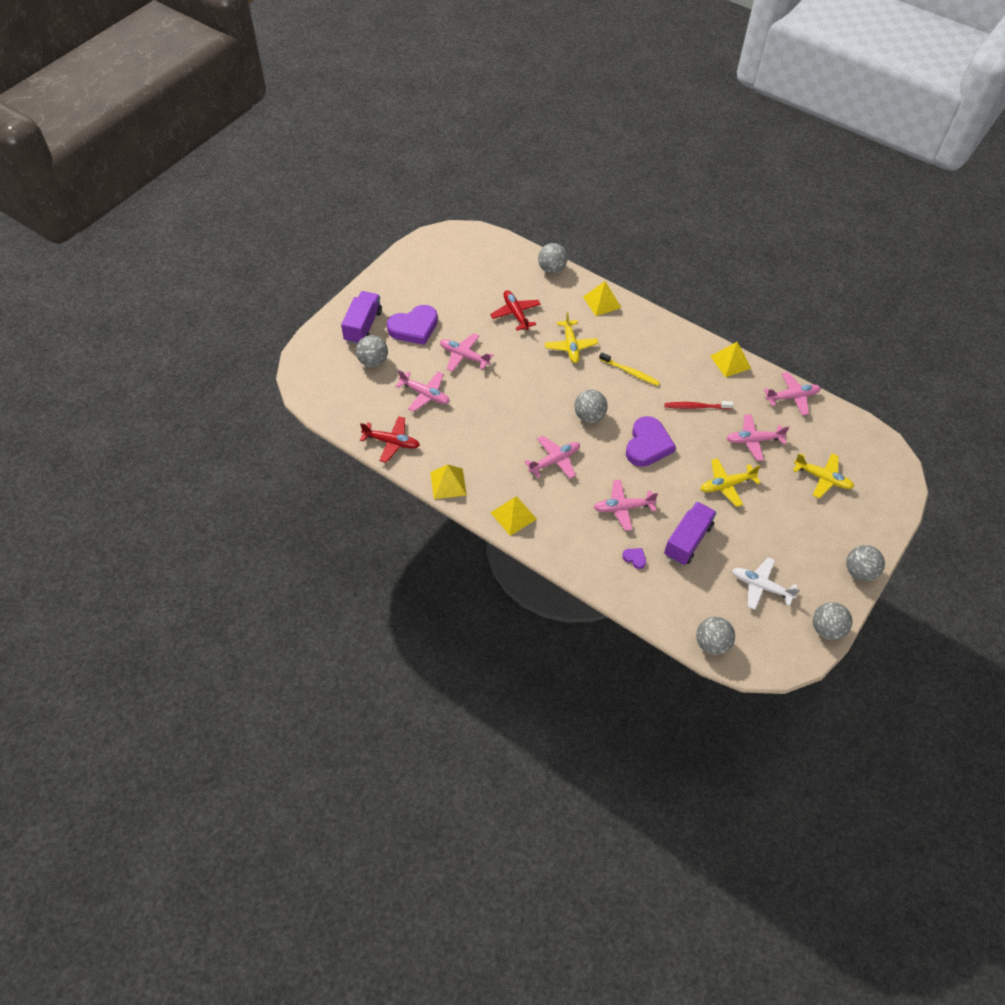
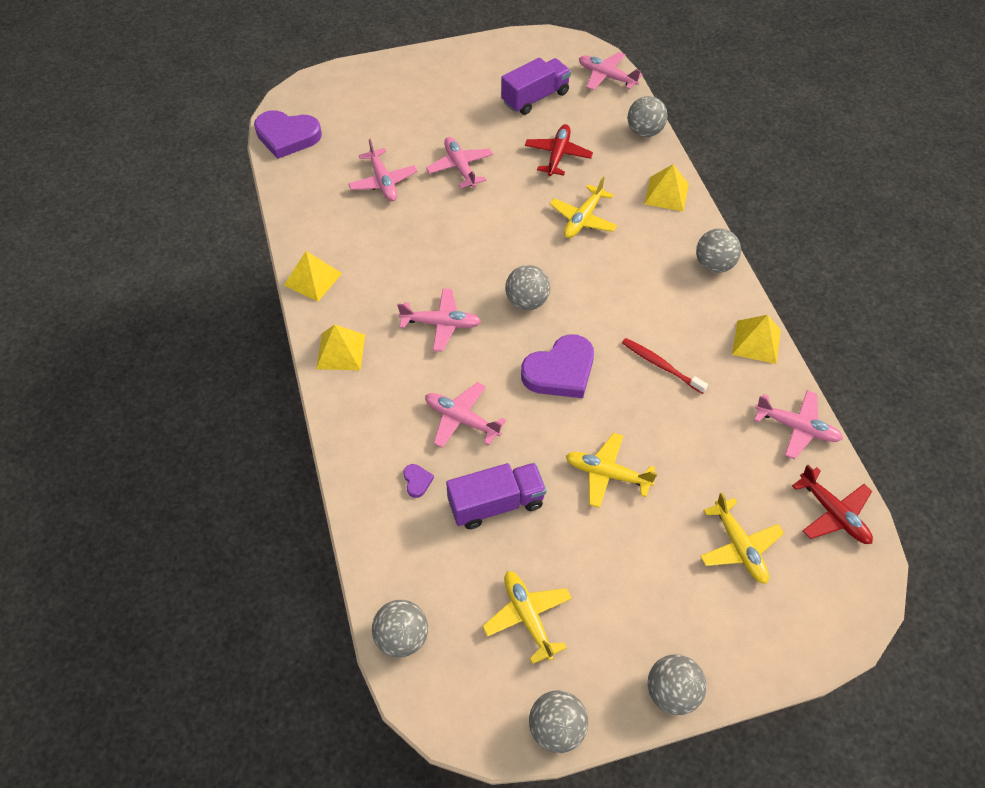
camera: 40 degrees right, 0 degrees up
(363, 326) = (394, 87): purple truck -> purple truck (535, 98)
(373, 361) = (368, 124): grey ball -> grey ball (714, 265)
(392, 442) = (304, 208): red plane -> red plane (833, 513)
(414, 327) = (440, 114): purple heart -> purple heart (287, 136)
(630, 372) = (621, 283): yellow toothbrush -> none
(753, 440) = (693, 446): pink plane -> pink plane (606, 76)
(761, 586) = (527, 617): white plane -> yellow plane

